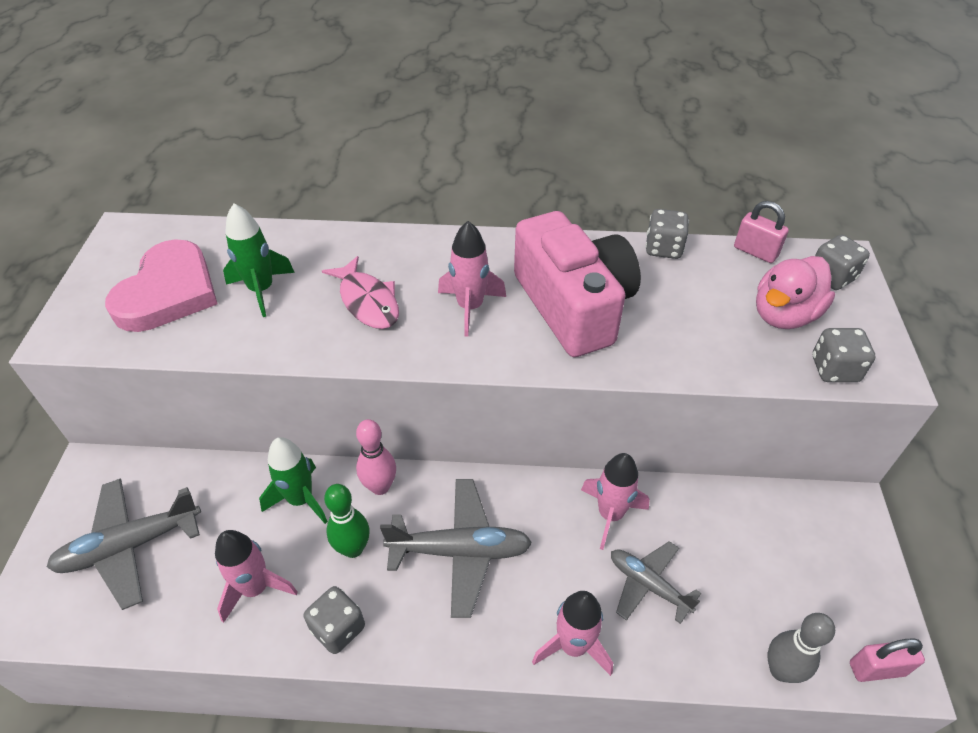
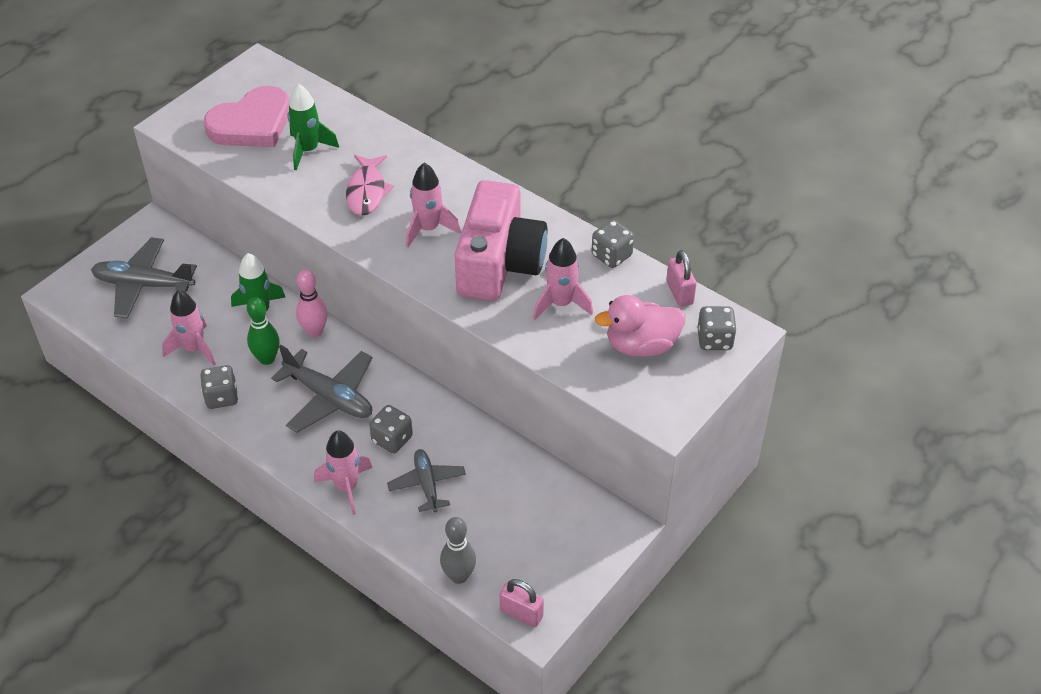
camera: 35 degrees right, 0 degrees up
(610, 515) = (446, 432): pink rocket -> pink rocket (561, 304)
(834, 369) = (629, 397): grey dice -> grey dice (392, 439)

